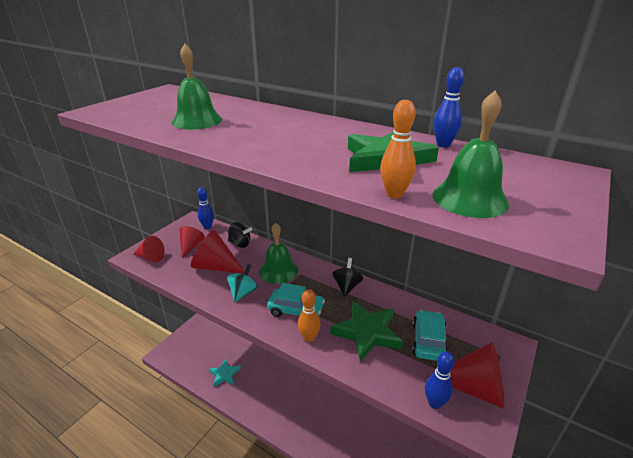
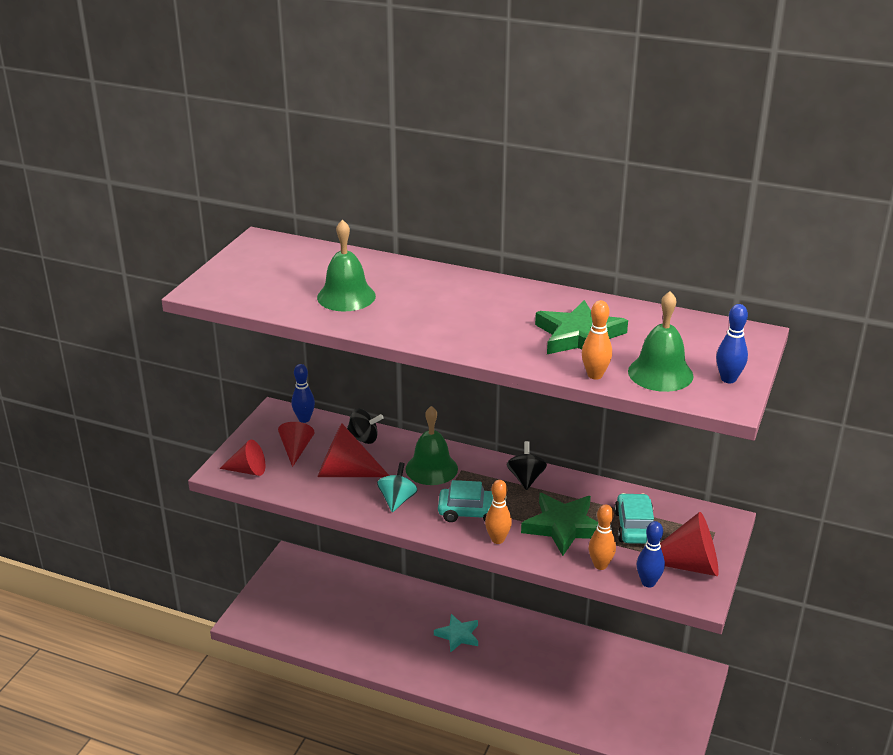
camera: 10 degrees left, 0 degrees up
(224, 374) = (346, 634): turquoise star -> turquoise star (458, 635)
(392, 376) = (600, 565): none -> orange bowling pin
(443, 145) = (631, 310): blue bowling pin -> blue bowling pin (728, 379)

